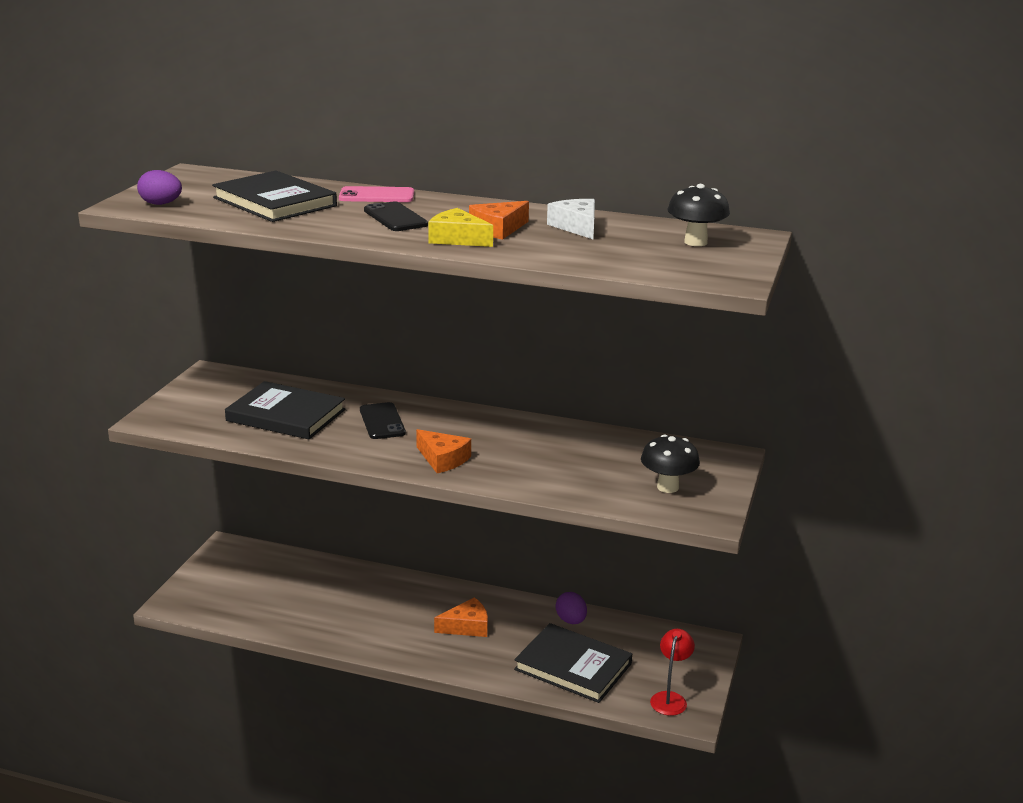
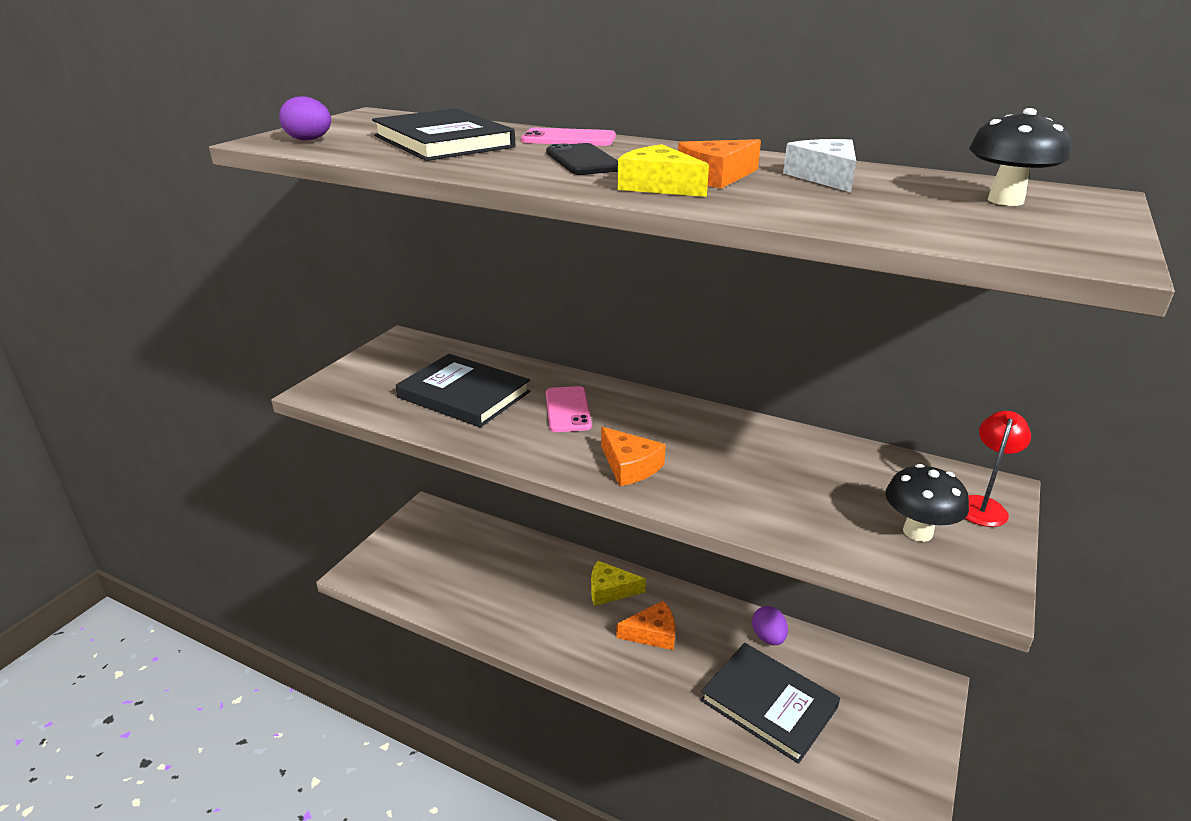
camera: 10 degrees right, 5 degrees up
(382, 421) = (568, 410): black phone -> pink phone
(423, 597) = (610, 590): none -> yellow cheese
(670, 698) = (886, 767): red lamp -> red lamp (982, 505)

